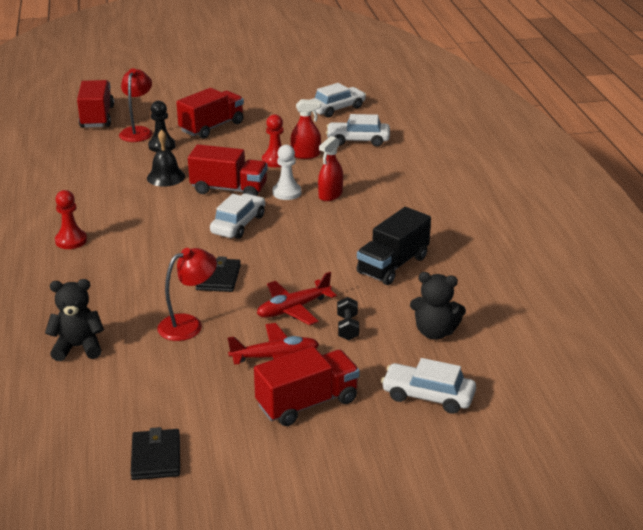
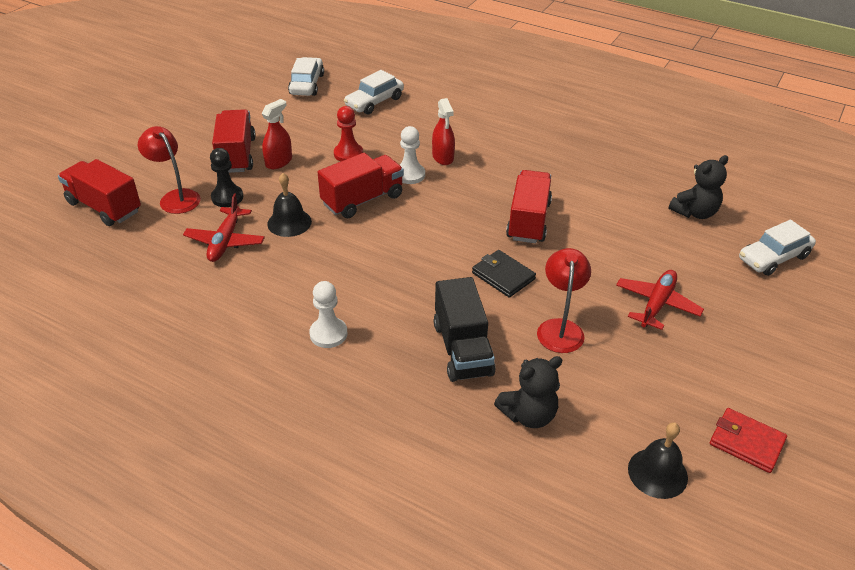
camera: 50 degrees left, 10 degrees up
(71, 241) = (328, 334): red pawn -> white pawn
(77, 425) = (657, 473): none -> black bell
(78, 347) = (528, 415): black teddy bear -> black teddy bear turned 150 degrees counterclockwise
(156, 457) = (746, 442): black wallet -> red wallet
(238, 224) = (429, 223): white car -> none
(293, 309) = (595, 260): red plane -> red plane (225, 241)
(305, 155) = (361, 135): red spray bottle -> red spray bottle (279, 162)
(307, 403) = (735, 319): red truck -> red truck (528, 221)
(347, 327) = (649, 248): black dumbbell -> none
(393, 265) = (584, 183): black truck -> black truck (462, 349)

